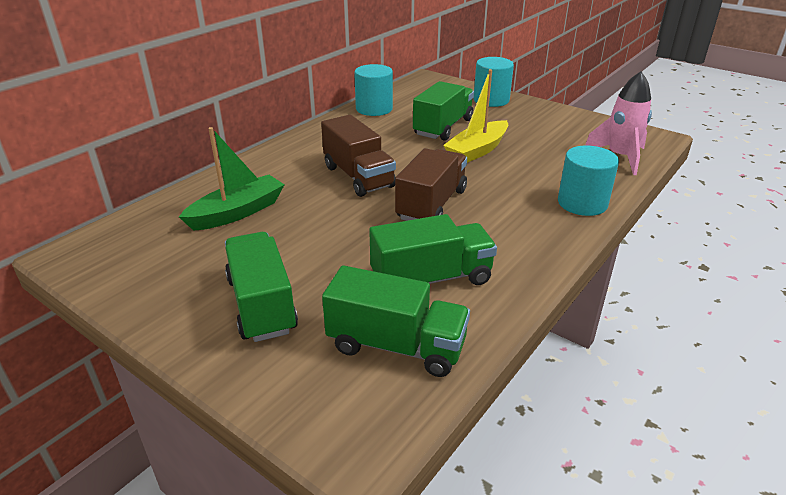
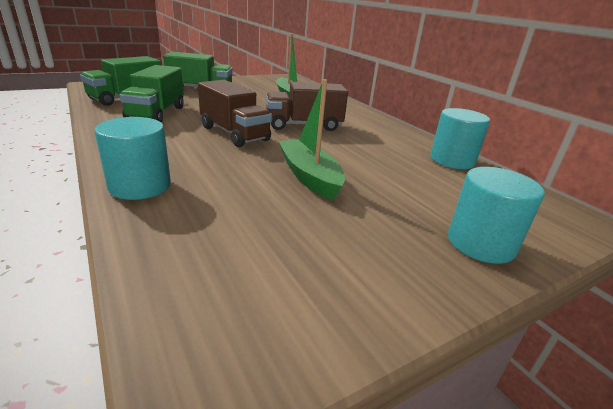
camera: 110 degrees right, 5 degrees down
(443, 127) = (384, 178): green truck -> none
(477, 150) = (309, 176): yellow boat -> green boat
(620, 157) = (185, 270): pink rocket -> none

